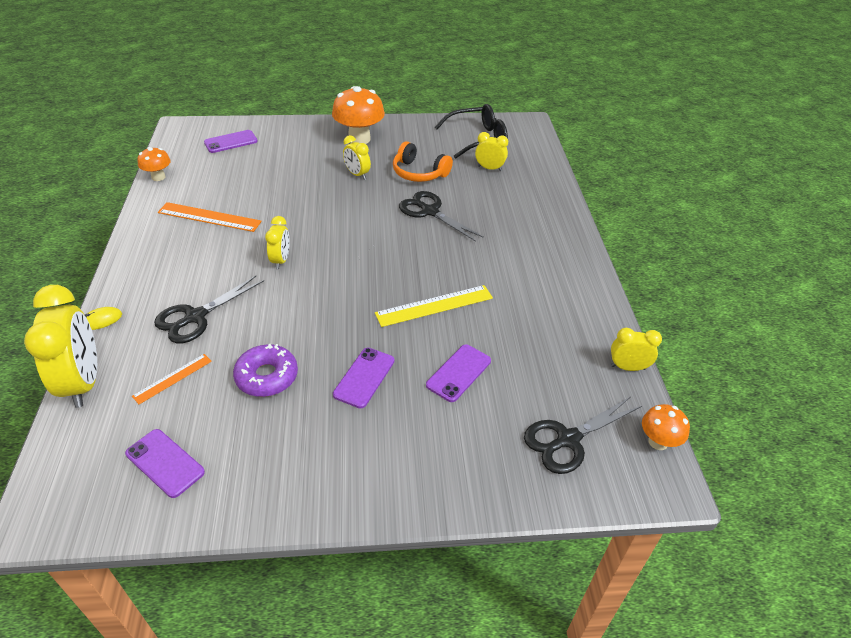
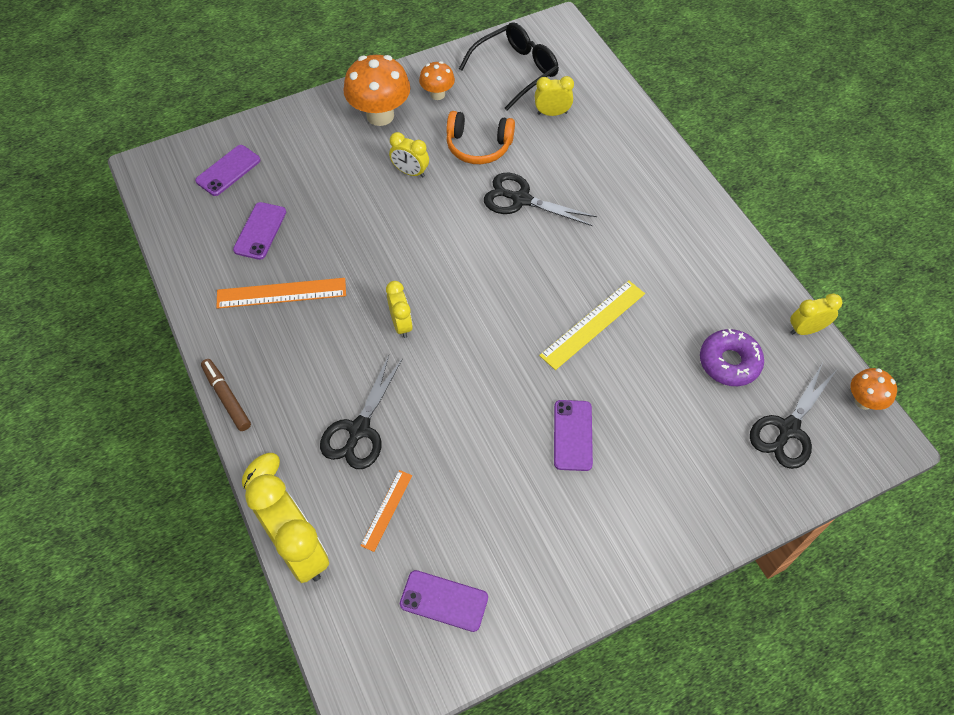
camera: 20 degrees left, 15 degrees up
(118, 266) = (227, 398): none -> brown marker
(158, 177) = (178, 255): orange mushroom -> orange mushroom (437, 94)
(267, 376) = (478, 471): purple donut -> purple donut (729, 362)
(459, 373) = (658, 395): purple phone -> purple phone (260, 231)

